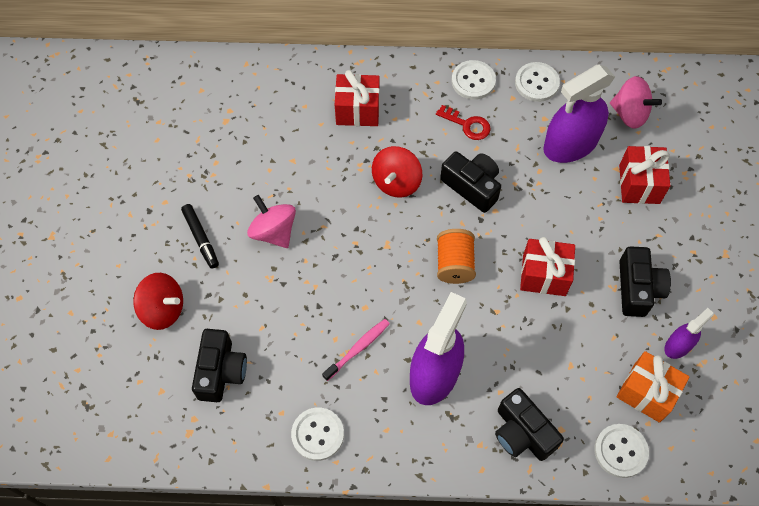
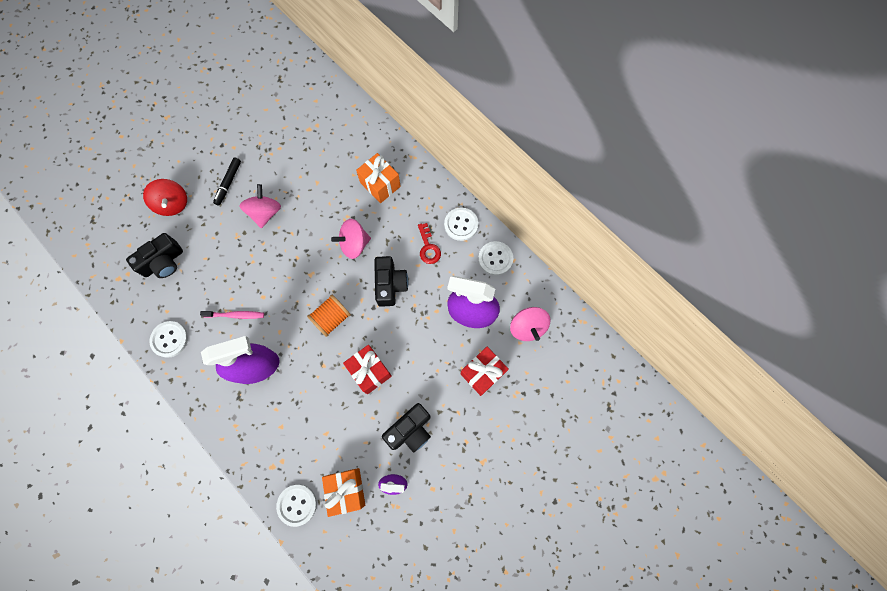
camera: 45 degrees right, 10 degrees up
(357, 110) = (380, 184): red gift -> orange gift
(396, 182) = (354, 244): red spinning top -> pink spinning top
(522, 432) = (261, 442): black camera -> none

